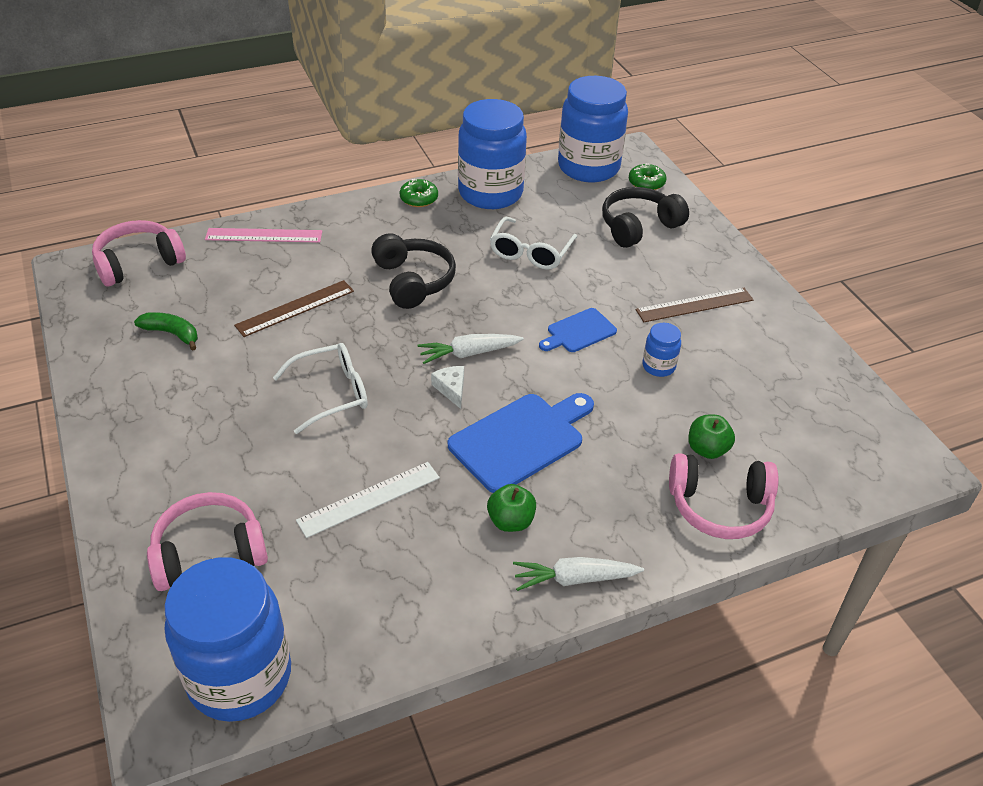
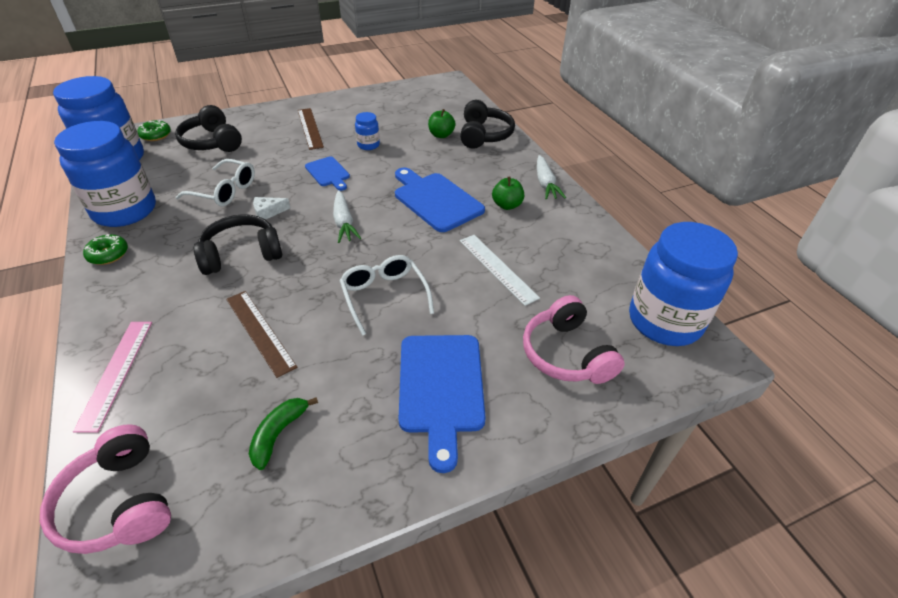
camera: 90 degrees left, 0 degrees up
(191, 439) = (441, 388): none -> blue cutting board
(451, 389) = (383, 231): white cheese -> white cheese (268, 212)
(719, 507) = (484, 135): pink headphones -> black headphones

